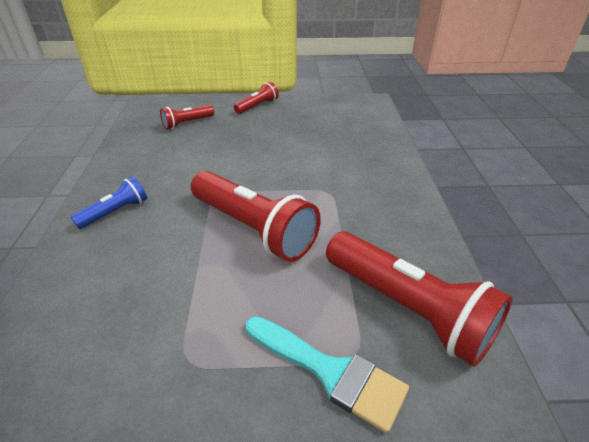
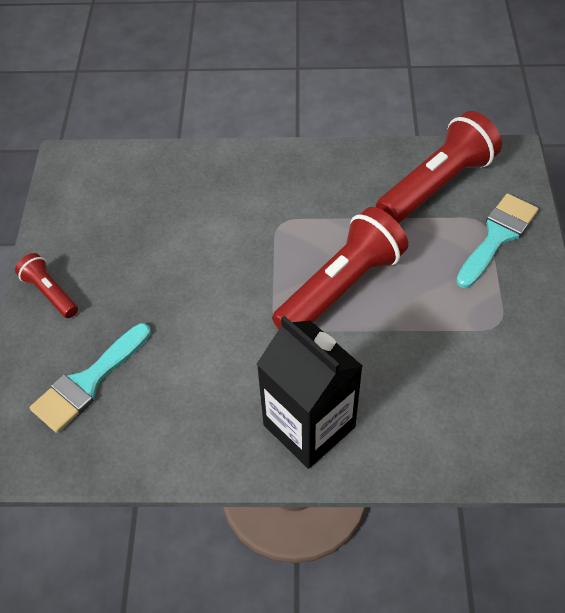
camera: 85 degrees left, 15 degrees up
(115, 212) = (309, 426): blue flashlight -> black carton
(187, 123) = (88, 382): red flashlight -> turquoise brush

